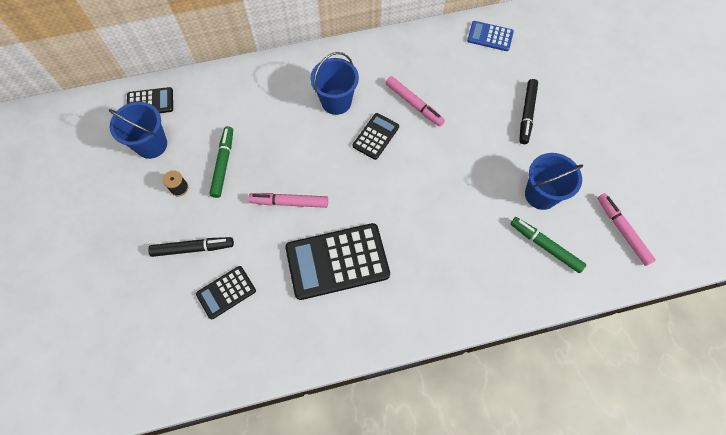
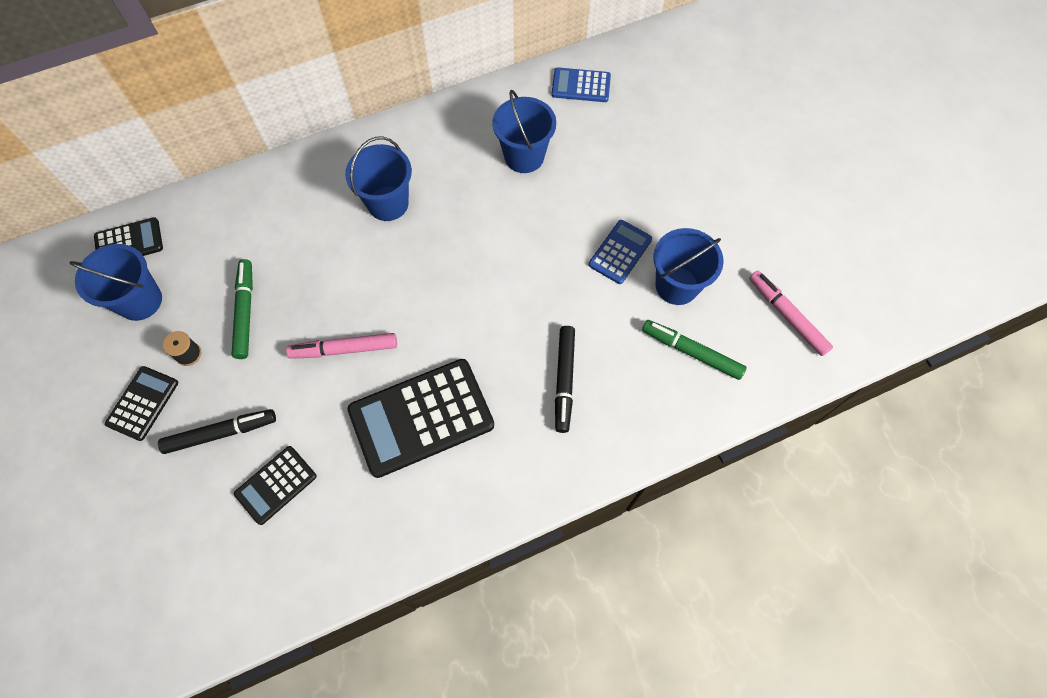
camera: 10 degrees left, 0 degrees up
(376, 136) = (448, 242): black calculator -> black calculator (143, 403)
(414, 104) = (493, 191): pink marker -> none
(440, 82) = (524, 156): none -> blue bucket
(501, 163) = (620, 252): none -> blue calculator
(526, 114) = (643, 182): black marker -> black marker (564, 380)

